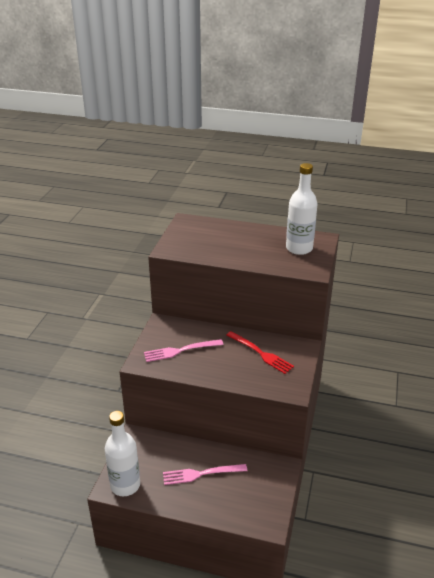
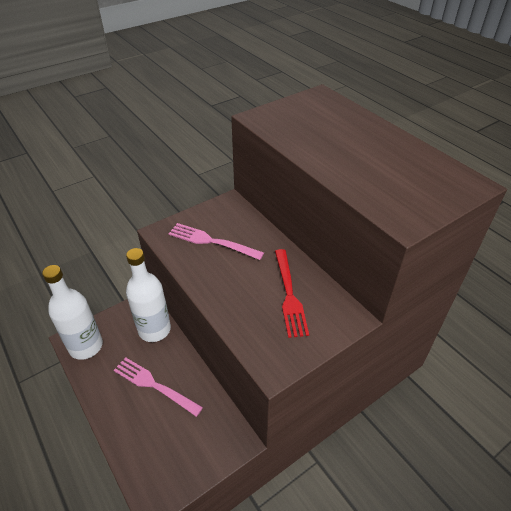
camera: 40 degrees right, 10 degrees up
(299, 248) = (419, 182): white bottle -> white bottle (154, 329)

